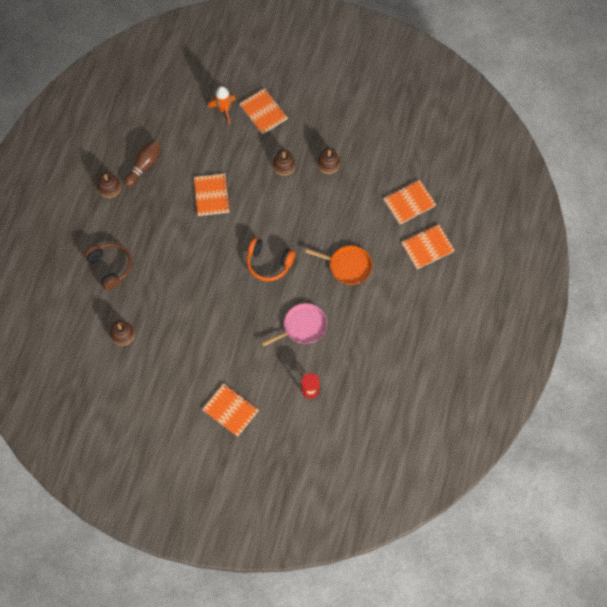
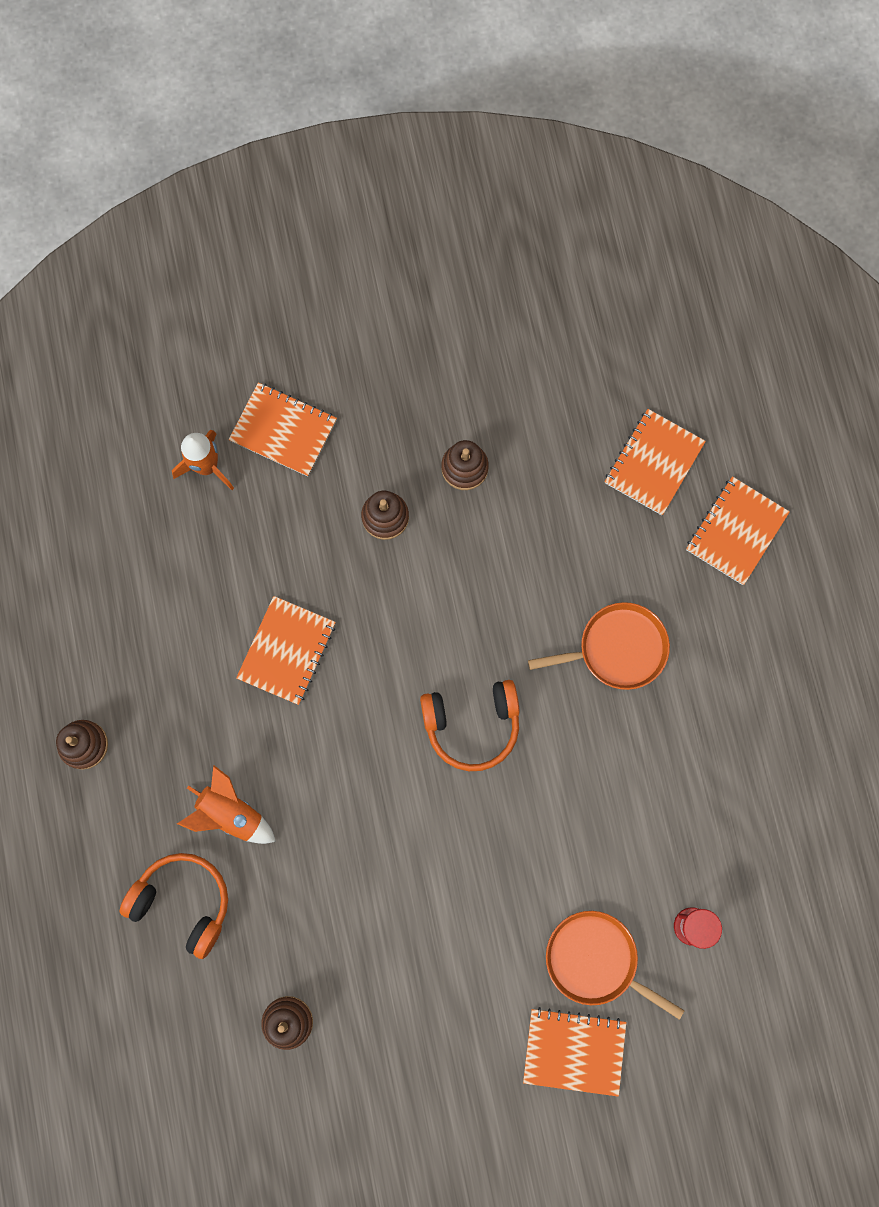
camera: 30 degrees left, 10 degrees up
(110, 267) = (183, 902): brown headphones -> orange headphones
(144, 166) = (124, 663): brown bowling pin -> none
(150, 244) = (231, 813): none -> orange rocket
(212, 195) = (287, 651): orange notebook -> orange notebook turned 60 degrees clockwise
(262, 380) = (596, 960): none -> orange pan
(302, 327) = (606, 813): pink pan -> none

